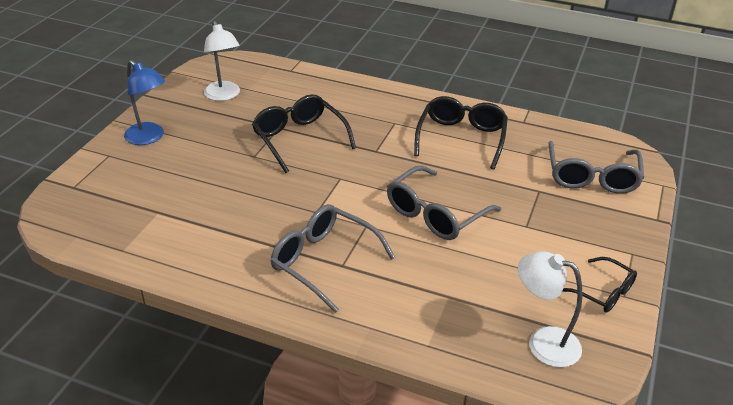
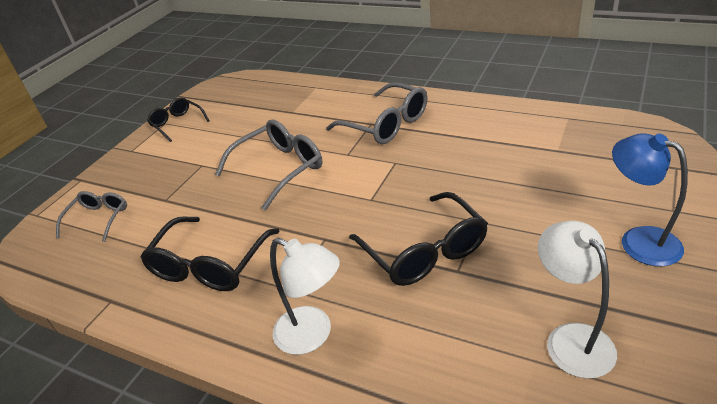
camera: 170 degrees left, 0 degrees up
(543, 342) = (240, 95): white lamp -> white lamp (313, 335)
(592, 177) = (99, 219): grey glasses -> grey glasses, size x0.61

